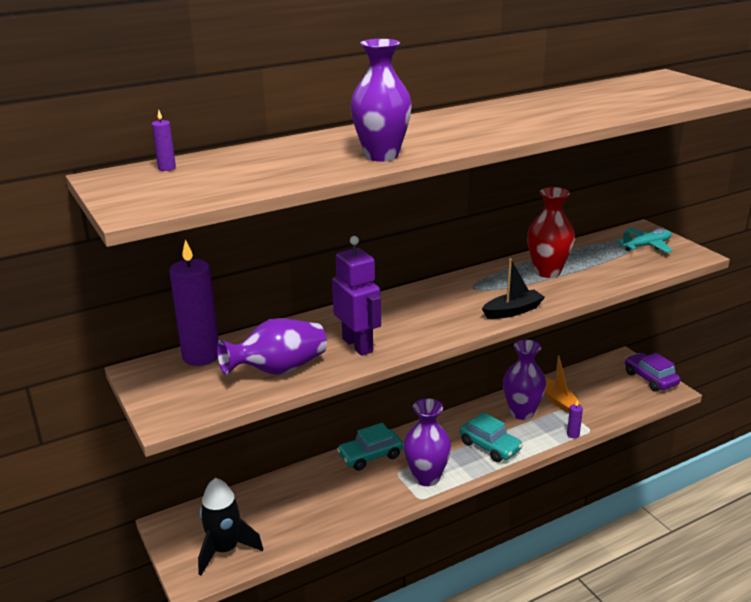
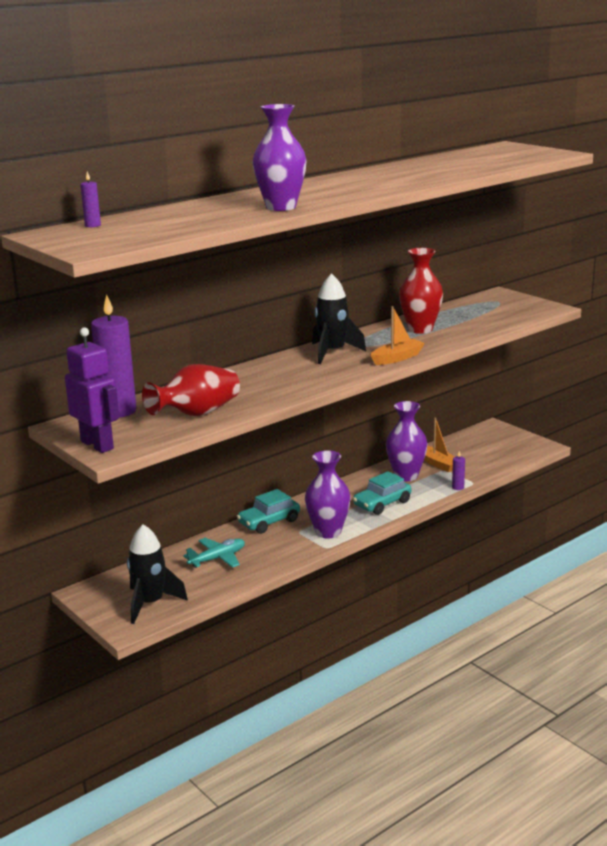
camera: 10 degrees left, 5 degrees down
(278, 370) = (197, 414): purple vase -> red vase
(358, 345) = (263, 392): purple robot -> purple robot (97, 445)
(446, 296) = (332, 353): none -> black rocket
(490, 446) = (382, 503): turquoise car -> turquoise car turned 105 degrees clockwise
(512, 311) = (397, 358): black boat -> orange boat
(646, 246) = (505, 305): turquoise plane -> turquoise plane (217, 558)
(650, 378) = (521, 439): purple car -> none

